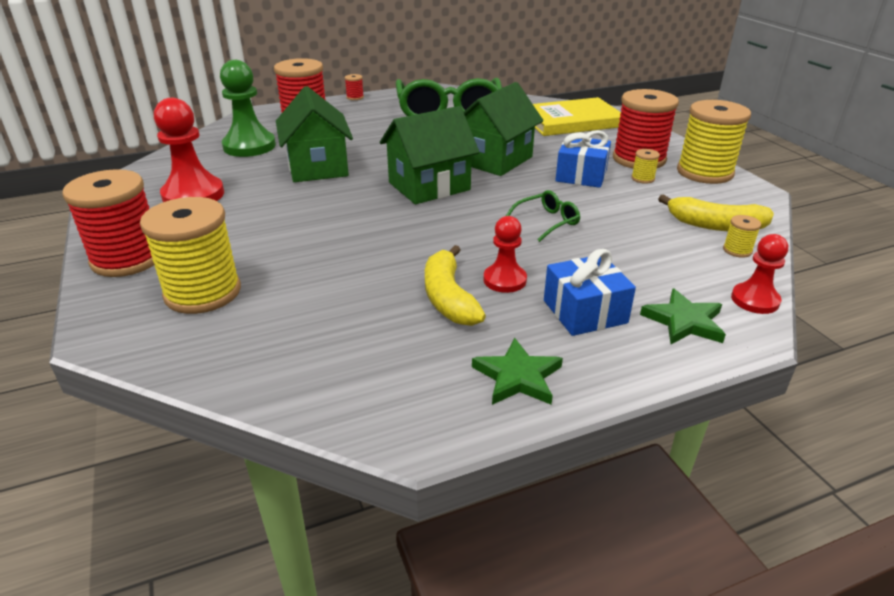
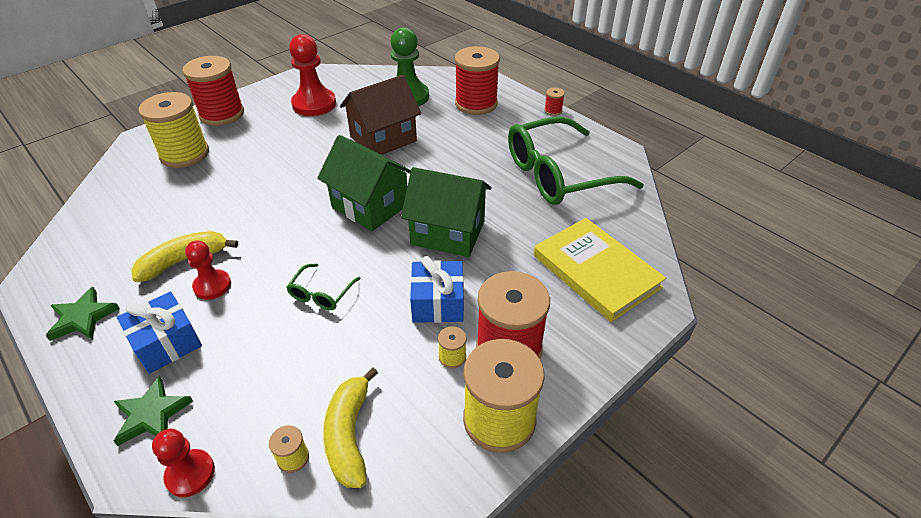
camera: 70 degrees right, 10 degrees up
(317, 167) = (383, 139): green house -> brown house
(547, 222) = (321, 294): green glasses -> green glasses turned 75 degrees clockwise

